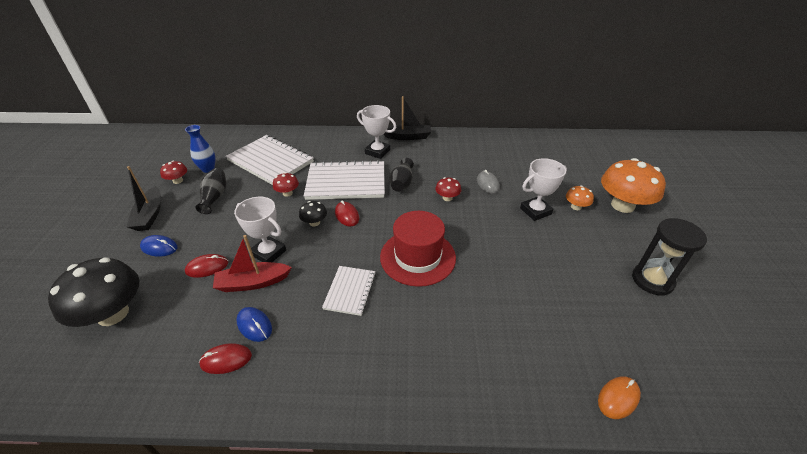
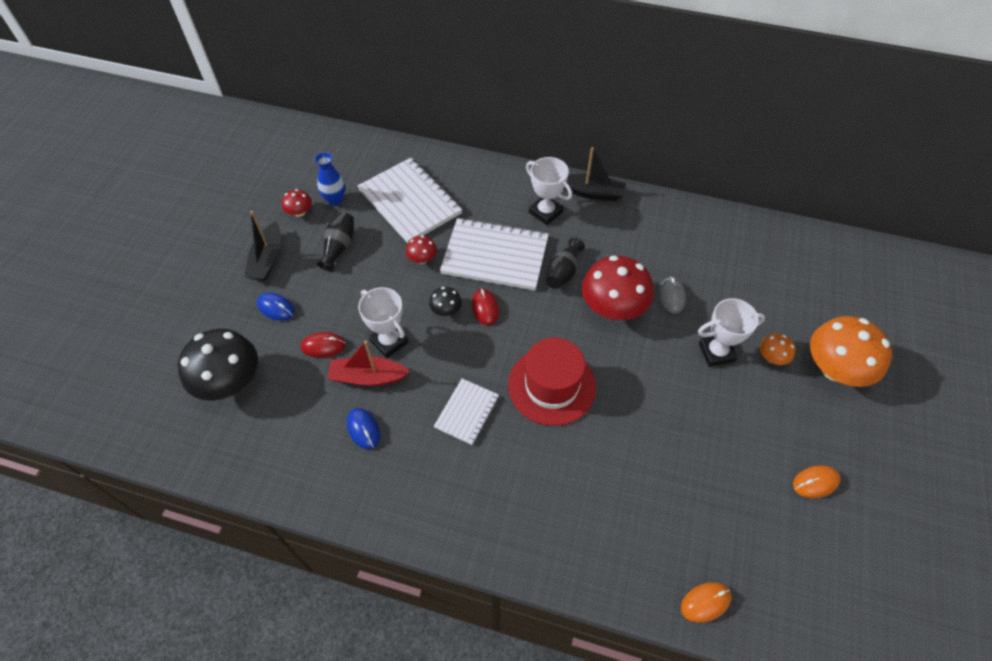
camera: 15 degrees right, 15 degrees up
(226, 360) = (332, 460): red mouse -> none
(447, 198) = (612, 307): red mushroom -> red mushroom, size x2.15
(652, 280) = (815, 482): black hourglass -> orange mouse

